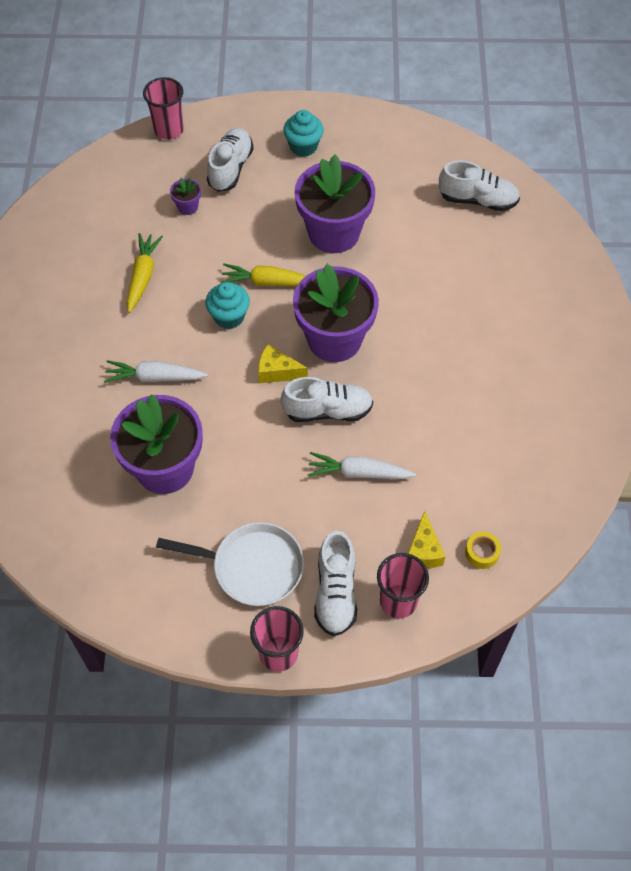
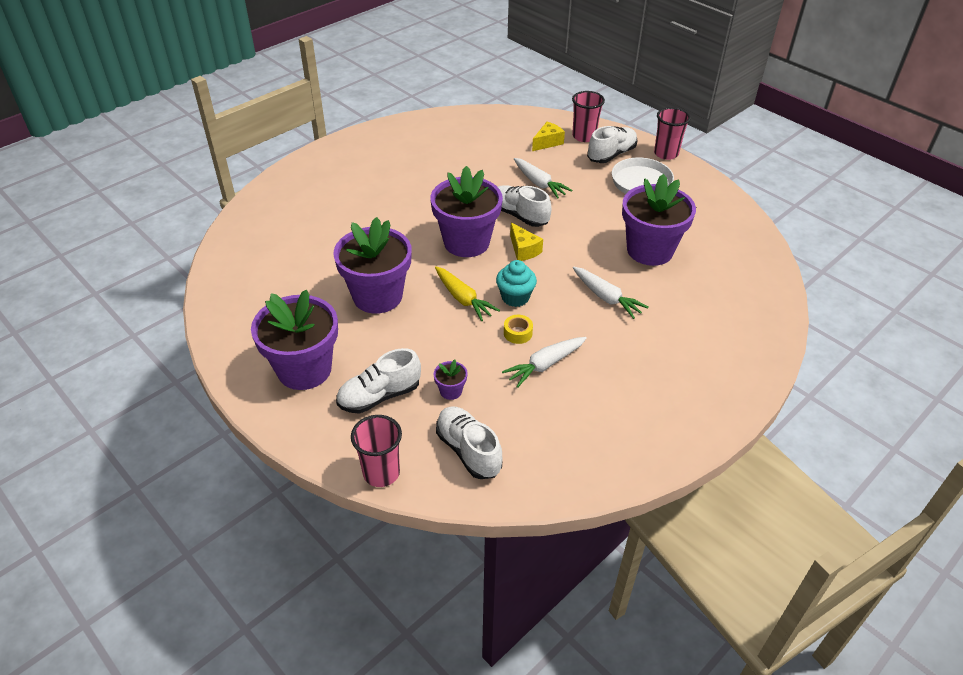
camera: 135 degrees left, 15 degrees down
(143, 276) = (545, 365): yellow carrot -> white carrot
(303, 146) = (304, 369): turquoise cupcake -> purple flower pot
(477, 200) = (263, 249): white shoe -> white shoe (468, 450)
(482, 553) = (521, 127): yellow tape -> yellow tape (518, 333)

